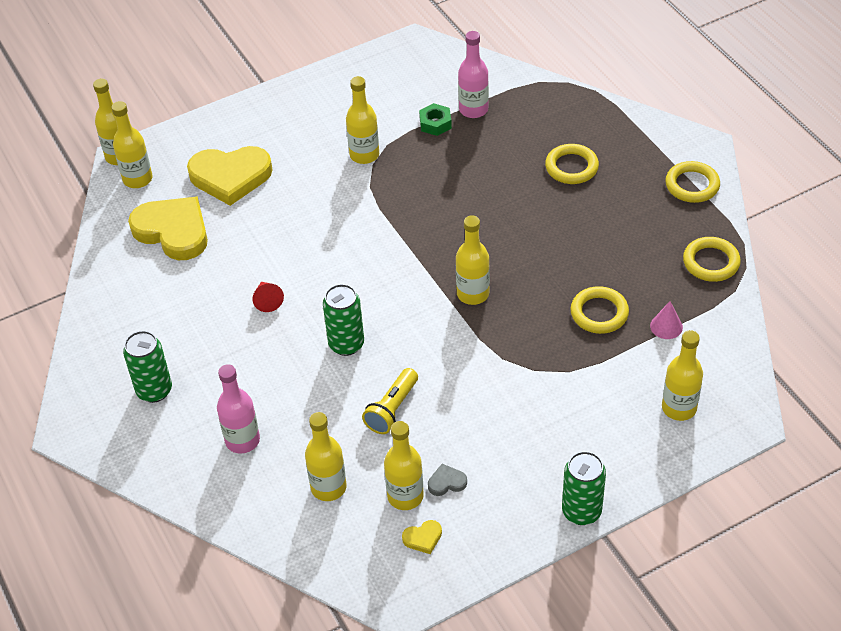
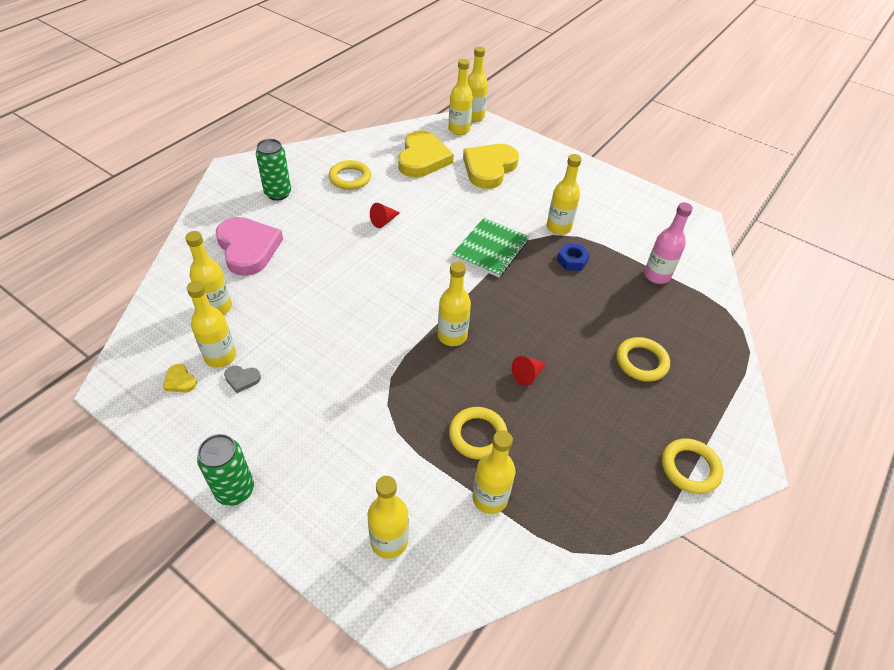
camera: 60 degrees right, 0 degrees up
(230, 177) = (489, 168): yellow heart -> yellow heart turned 60 degrees clockwise
(242, 440) = (248, 248): pink bottle -> pink heart
(346, 344) = (361, 275): green can -> none
(366, 222) = (491, 249): none -> green notebook
(392, 409) = (307, 321): yellow flashlight -> none
(419, 164) = (572, 260): none -> blue nut
(435, 123) = (622, 257): green nut -> none
(446, 482) = (242, 379): grey heart -> grey heart turned 135 degrees clockwise
(548, 253) = (527, 374): none -> red cone
(666, 326) = (490, 498): pink cone -> yellow bottle
(711, 262) = (597, 516): yellow ring -> yellow ring (350, 178)

